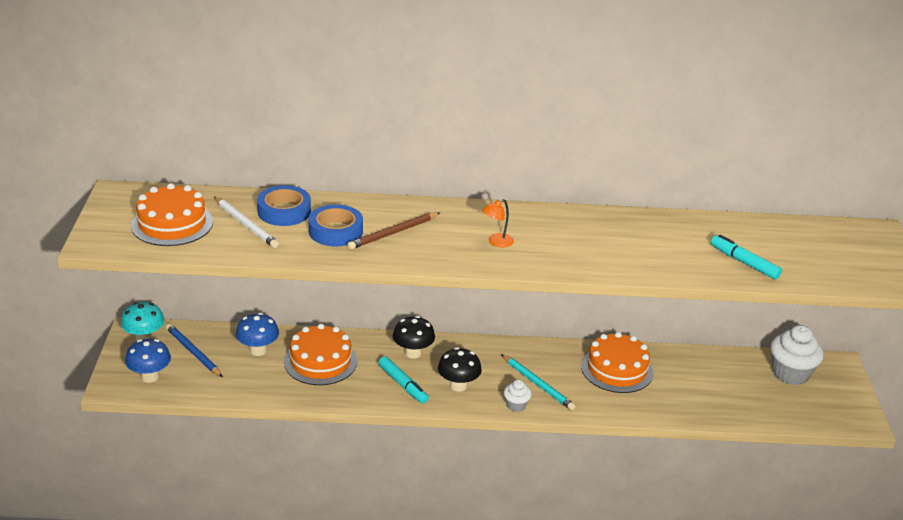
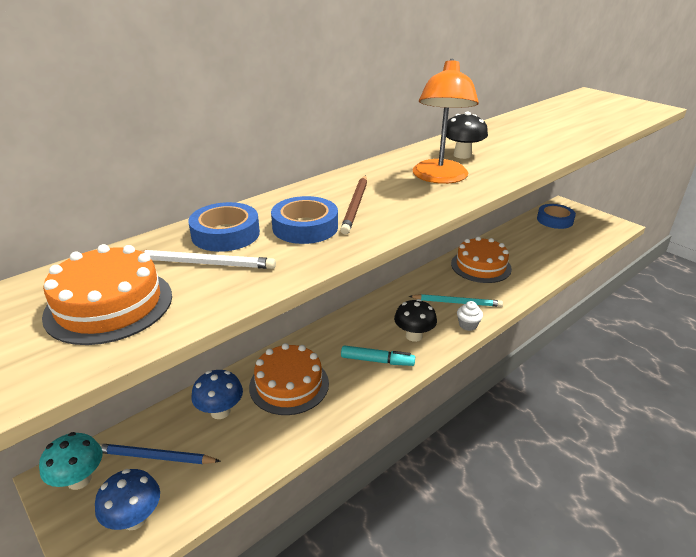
camera: 40 degrees left, 0 degrees up
(413, 353) = (349, 332): black mushroom -> black mushroom (462, 155)
(496, 242) = (439, 178): orange lamp -> orange lamp, size x2.21
(744, 262) = (582, 128): turquoise marker -> none
(790, 373) = (554, 220): white cupcake -> blue tape

